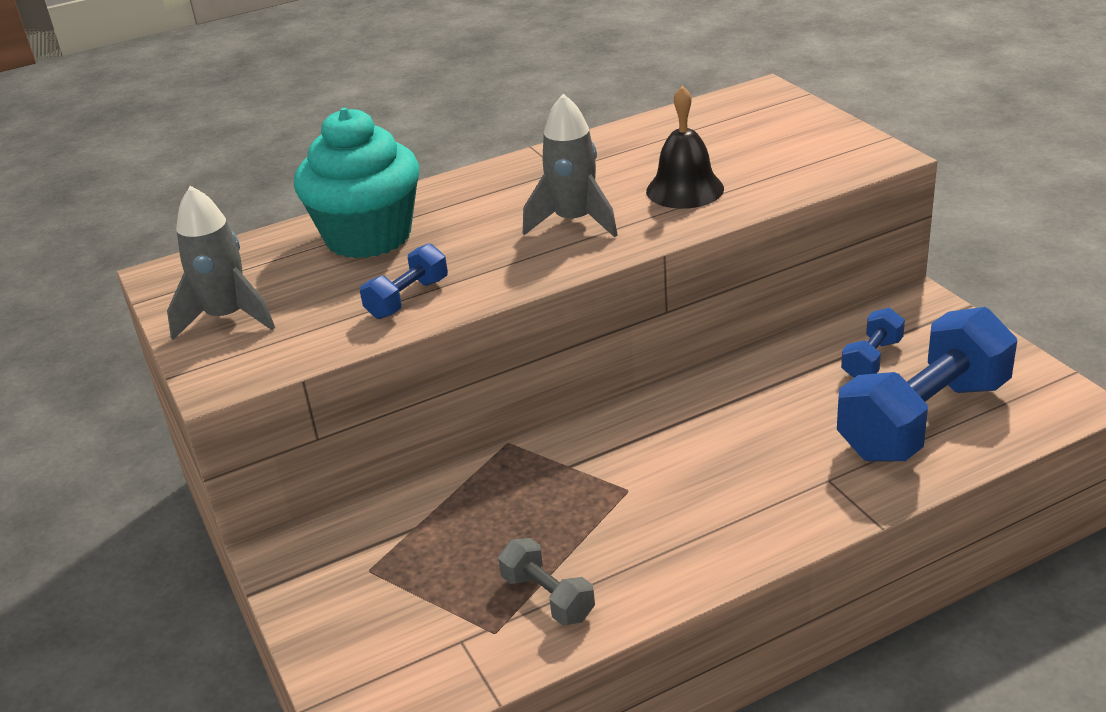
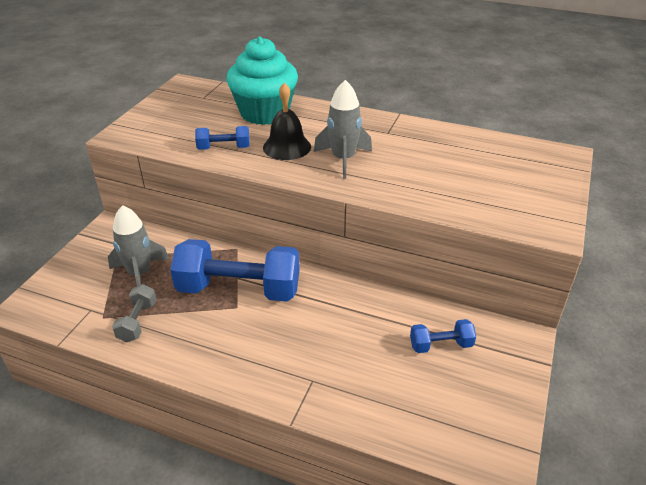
camera: 45 degrees right, 5 degrees up
(227, 318) = (165, 113): grey rocket -> grey rocket (140, 274)
(685, 189) = (418, 178): black bell -> black bell (287, 147)
(923, 419) = (407, 396): blue dumbbell -> blue dumbbell (239, 289)

